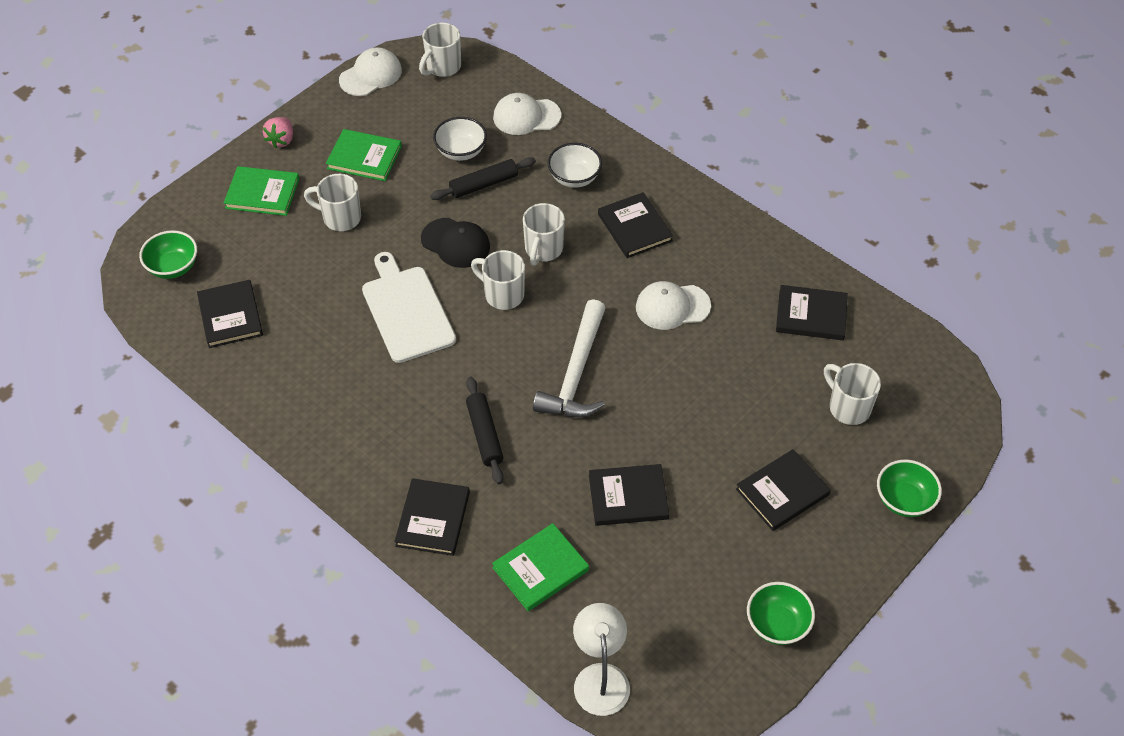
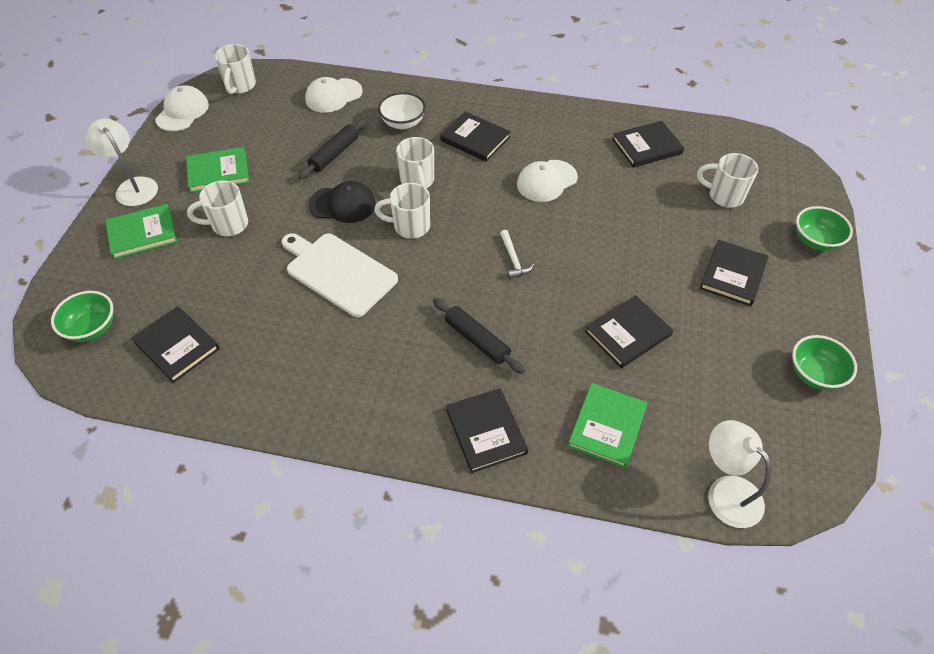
camera: 30 degrees left, 0 degrees up
(281, 140) = (133, 186): pink strawberry -> white lamp
(461, 151) = (298, 138): white bowl -> none
(576, 373) = (513, 259): white hammer -> white hammer, size x0.46

